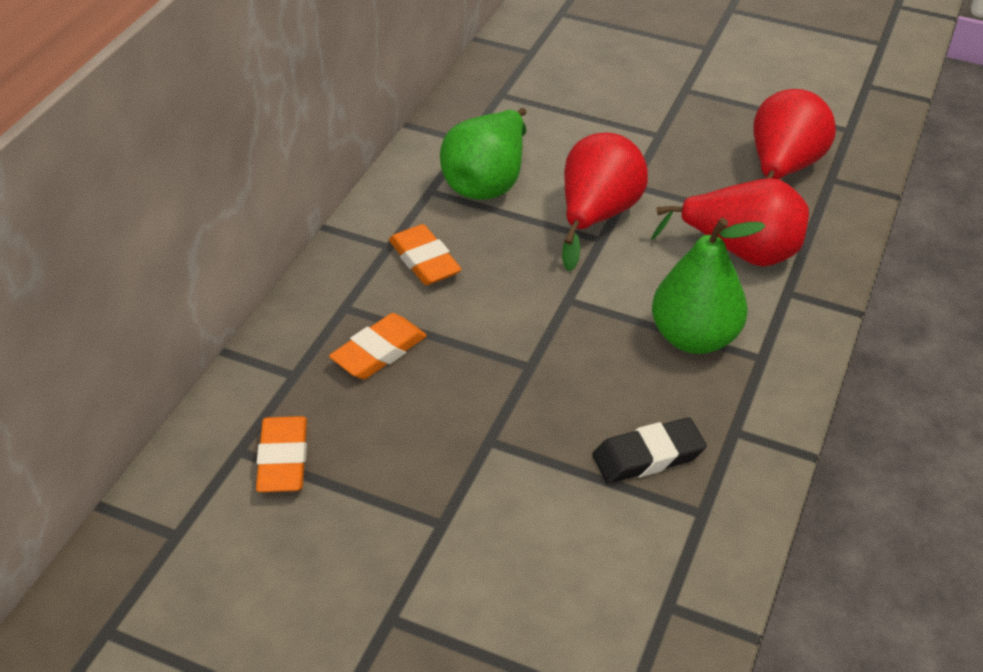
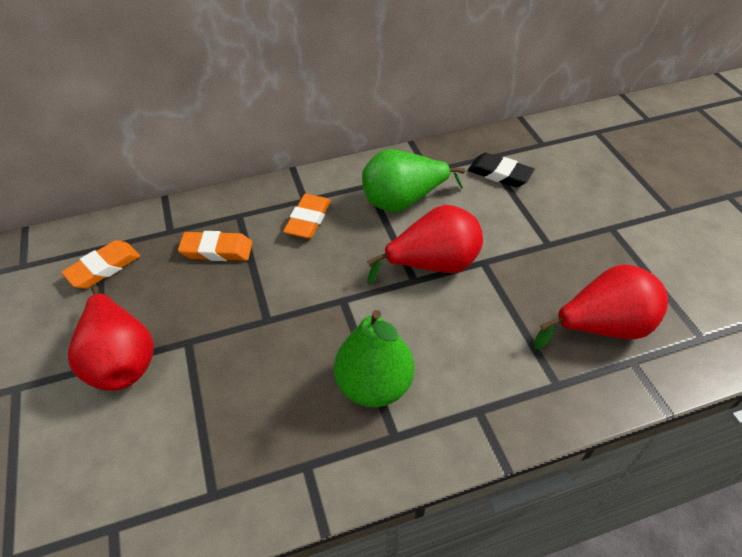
camera: 50 degrees right, 5 degrees up
(648, 456) = (240, 430): black eraser -> black eraser (499, 174)
(740, 252) = (487, 357): red pear -> red pear (121, 359)

